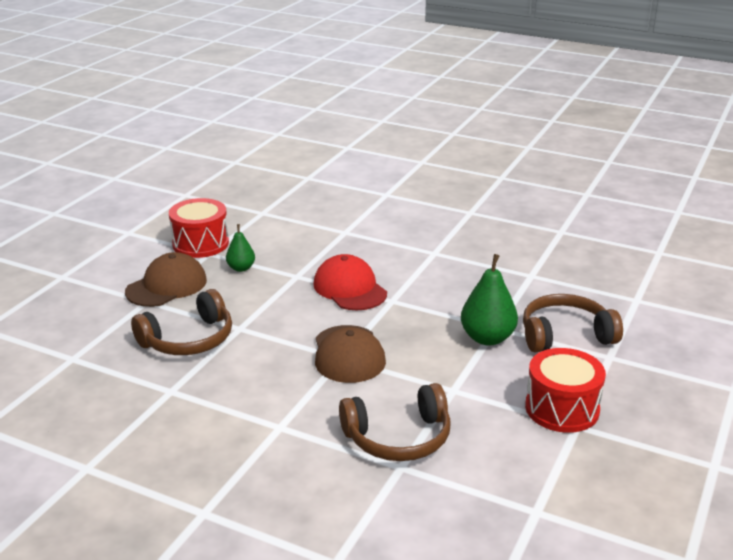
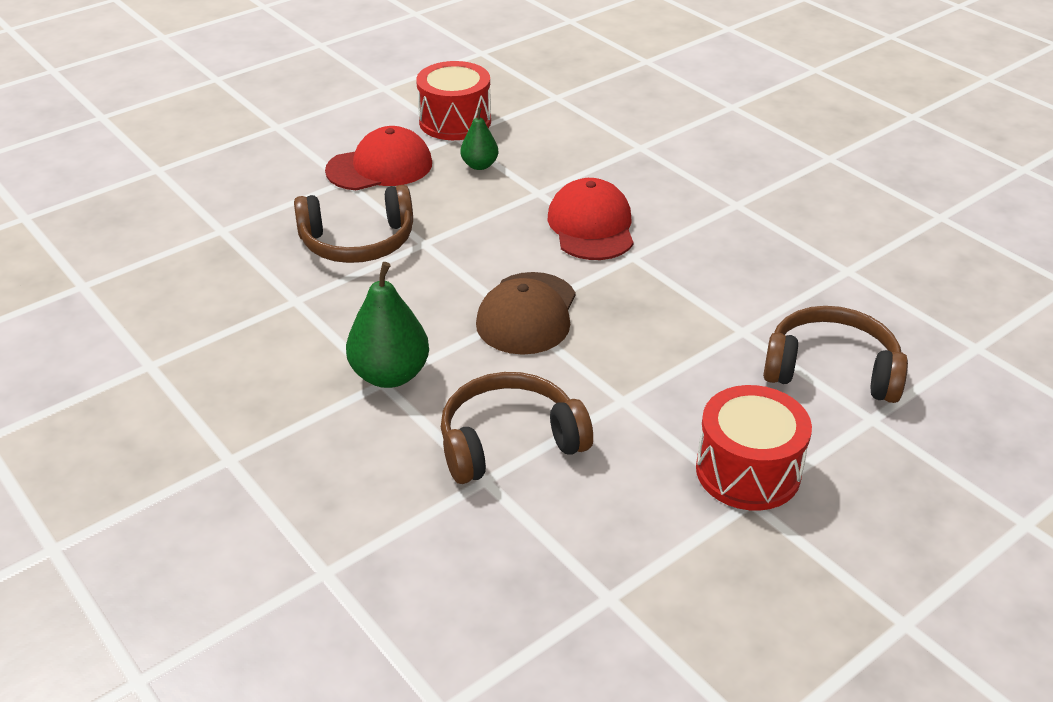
camera: 25 degrees right, 10 degrees up
(166, 286) = (380, 167): brown cap -> red cap
(398, 438) = (509, 441): brown headphones -> brown headphones turned 150 degrees clockwise
(487, 338) = (720, 343): green pear -> green pear (390, 375)

